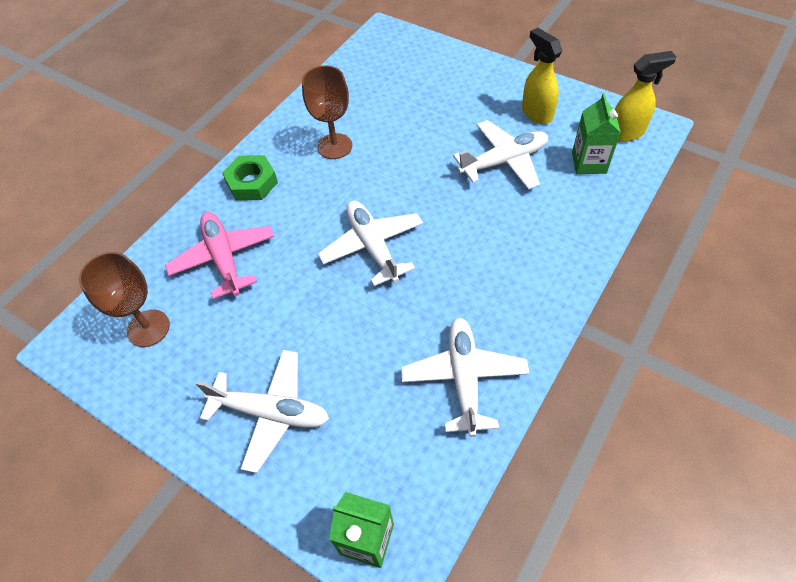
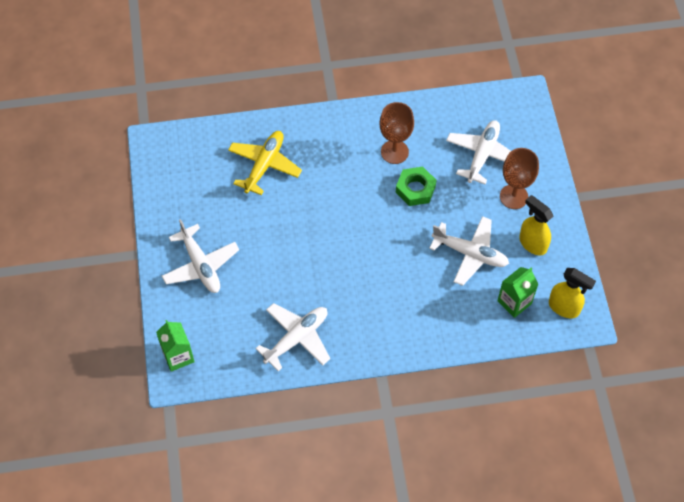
camera: 45 degrees right, 5 degrees up
(148, 328) = (194, 169): brown goblet -> brown goblet (513, 196)
(224, 258) = (264, 165): pink plane -> yellow plane
(252, 183) = (326, 132): green nut -> green nut (415, 189)
(373, 246) = (339, 232): white plane -> white plane (482, 155)
(536, 113) = (532, 243): yellow spray bottle -> yellow spray bottle turned 60 degrees counterclockwise

